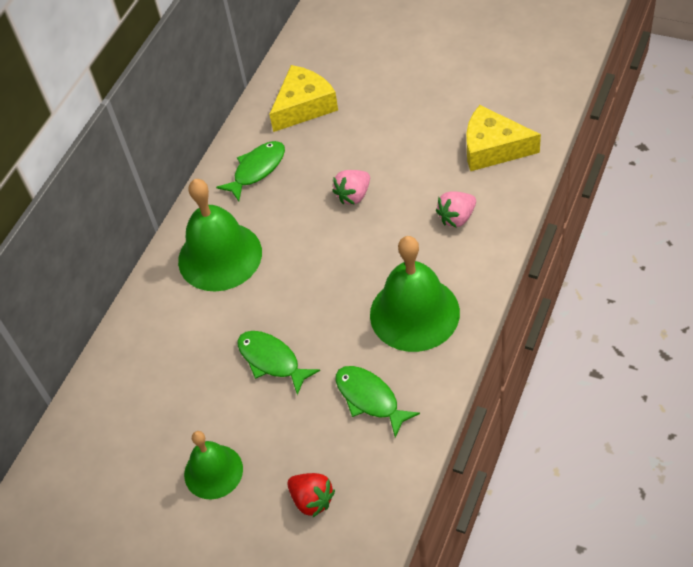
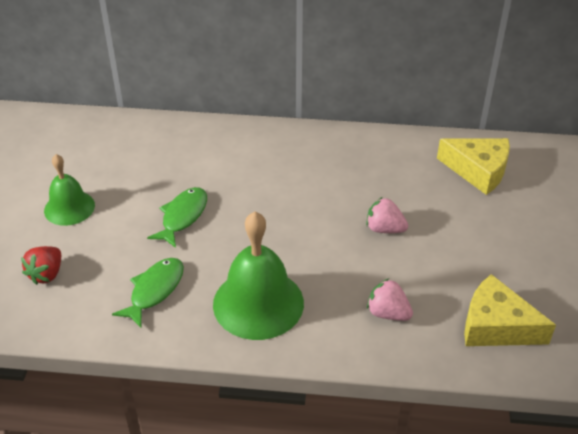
camera: 65 degrees right, 10 degrees down
(220, 256) = (283, 159): green bell -> none
(257, 170) = (387, 158): green fish -> none
(493, 148) = (496, 326): yellow cheese -> yellow cheese turned 60 degrees counterclockwise

